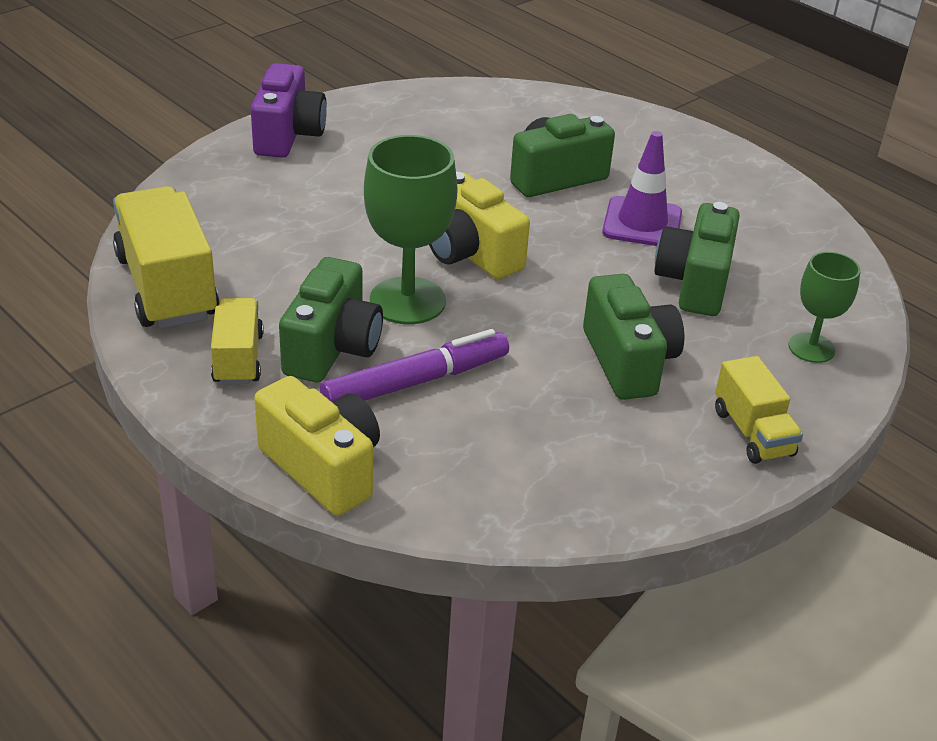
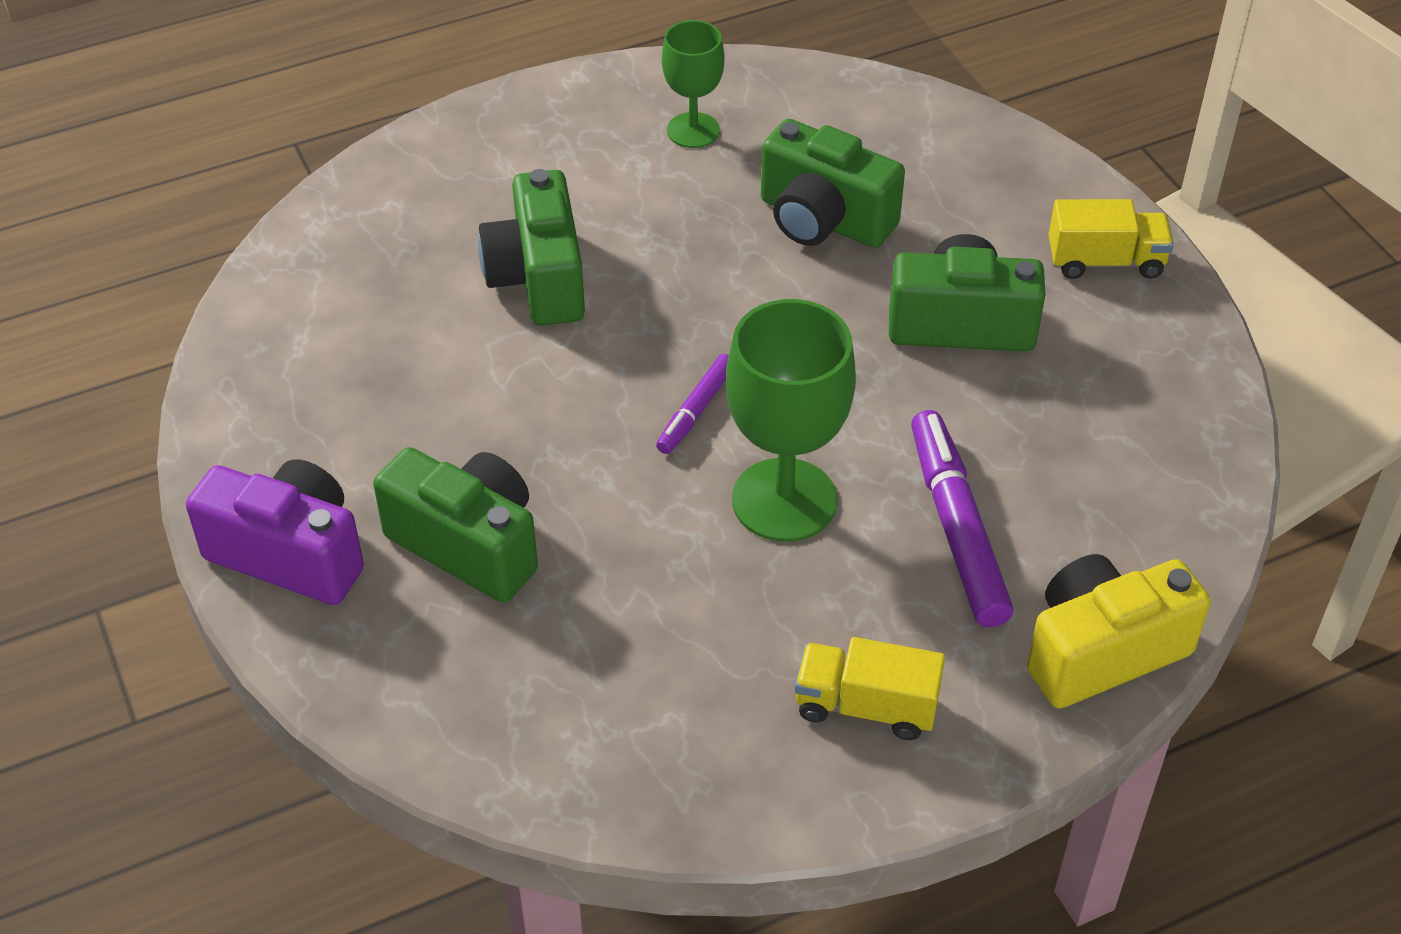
camera: 70 degrees left, 10 degrees up
(167, 287) = (672, 769): yellow truck -> none
(332, 348) = (867, 599): green camera -> green camera (468, 545)
(471, 254) = (696, 410): yellow camera -> purple marker
(642, 223) = (679, 226): purple traffic cone -> none
(811, 348) = (972, 166): green goblet -> green goblet (693, 130)

